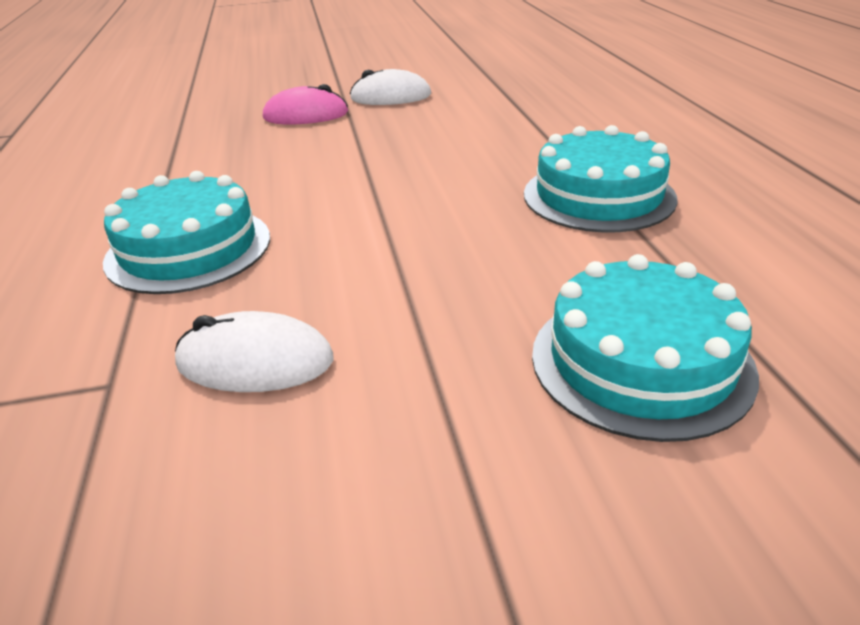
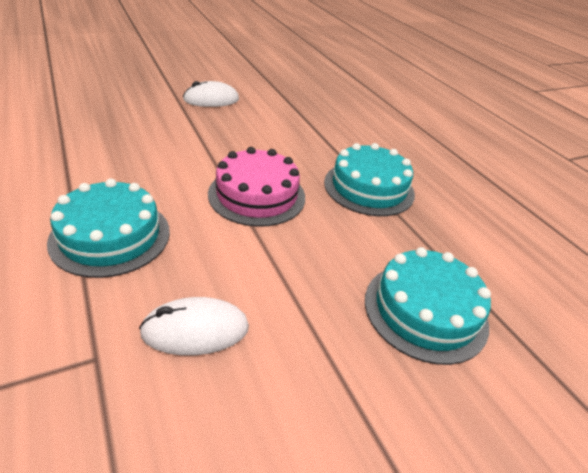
camera: 20 degrees left, 5 degrees up
(306, 115) = (155, 114): pink mouse -> none
(412, 204) = (257, 195): none -> pink cake

